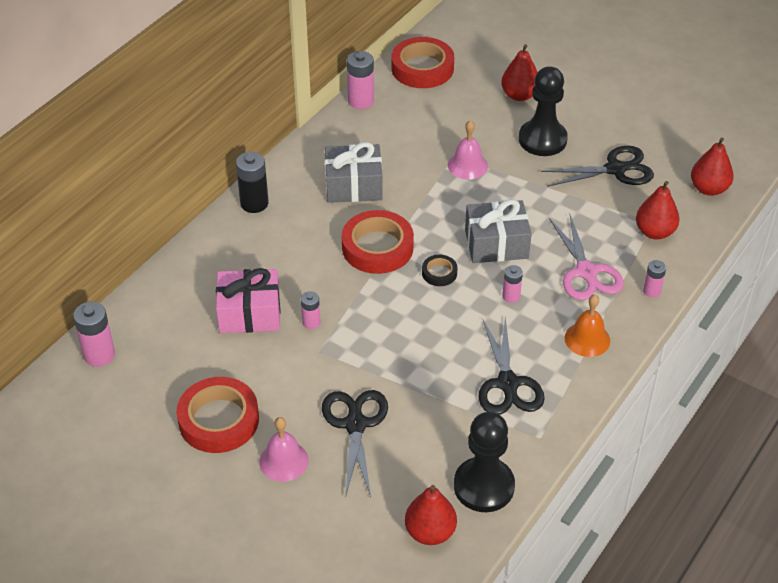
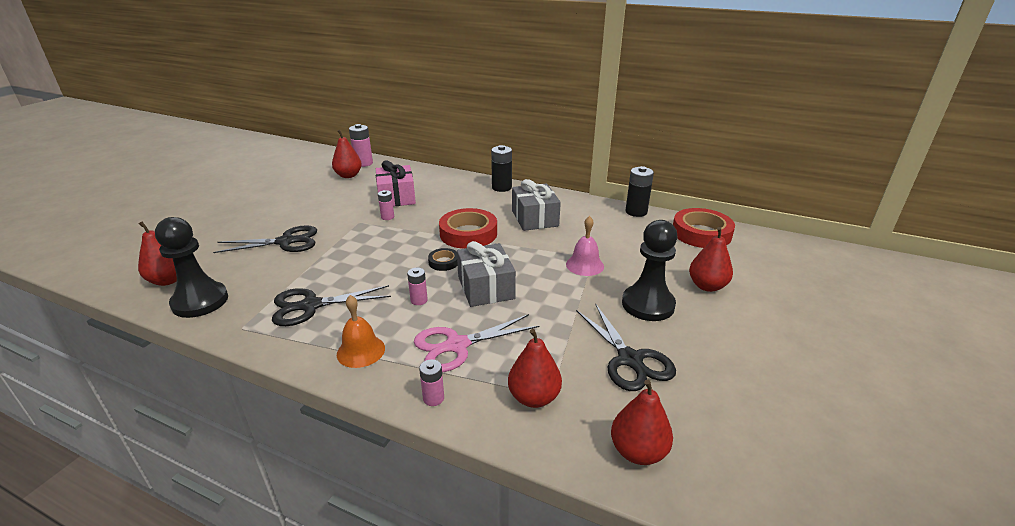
camera: 80 degrees right, 15 degrees down
(146, 372) = (348, 175): none -> red pear
(219, 420) = (304, 198): red tape -> none
(283, 461) = (262, 221): pink bell -> none
(361, 101) = (636, 212): pink battery -> black battery

